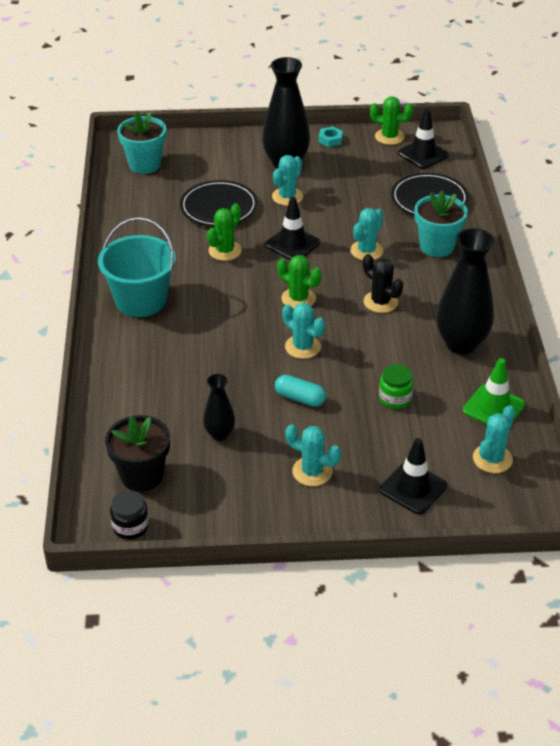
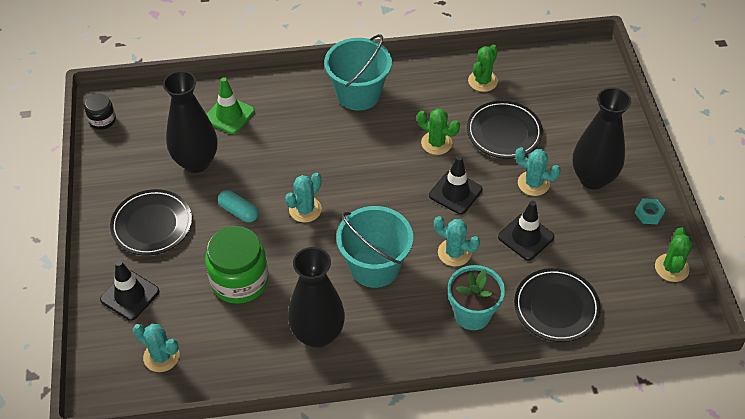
camera: 85 degrees right, 10 degrees up
(141, 476) = (152, 120): black flower pot -> none
(144, 164) = (562, 71): turquoise flower pot -> none
(219, 434) = (196, 162): black vase -> black vase, size x1.90
(298, 298) = (372, 202): green cactus -> green cactus (482, 81)
(300, 398) = (239, 211): turquoise capsule -> turquoise capsule turned 75 degrees counterclockwise
(312, 472) = (152, 225): turquoise cactus -> black plate
(380, 302) = (374, 266): black cactus -> turquoise bucket
(395, 398) = (239, 281): green jar -> green jar, size x1.93
(423, 154) = (644, 301): black traffic cone -> black traffic cone (526, 237)
(493, 407) = (228, 359): green traffic cone -> green traffic cone (229, 115)

